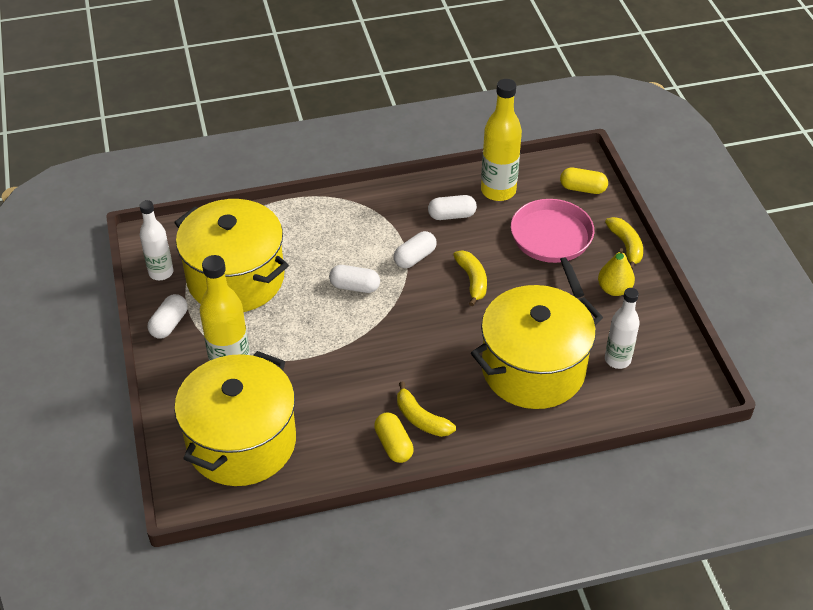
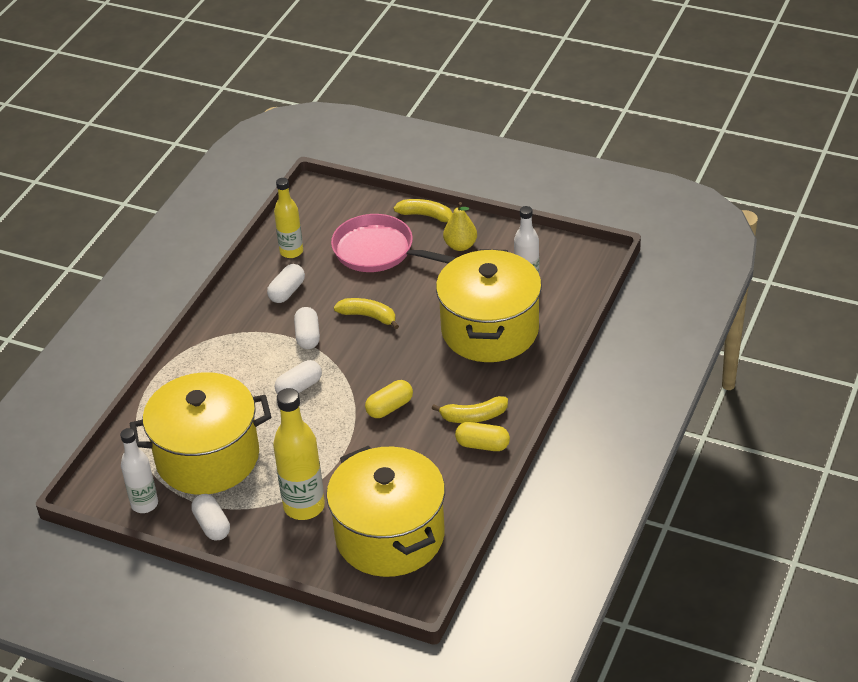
camera: 50 degrees left, 5 degrees down
(498, 191) = (291, 252): yellow bottle -> yellow bottle, size x0.66
(582, 189) = (343, 205): yellow capsule -> yellow capsule (389, 407)

